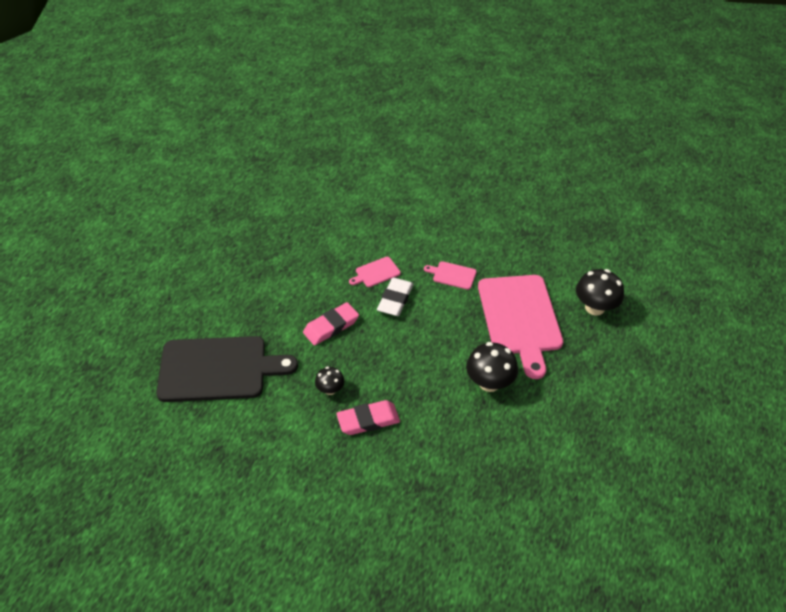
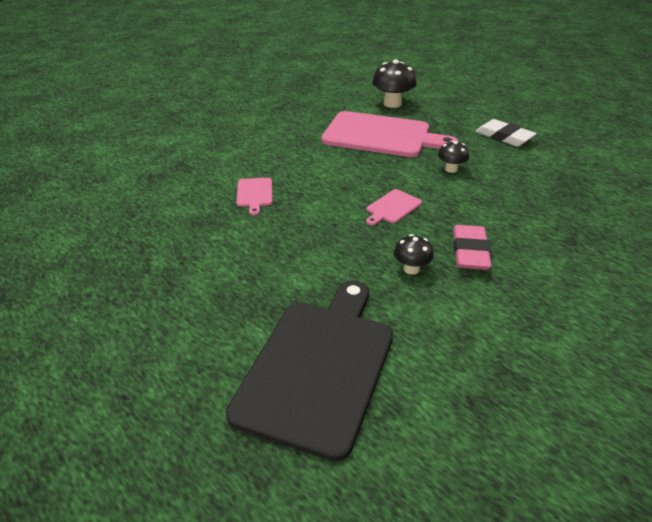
camera: 65 degrees left, 10 degrees down
(331, 326) = (312, 244): pink eraser -> none
(395, 299) = (305, 192): white eraser -> white eraser (504, 137)
(452, 275) = (299, 152): pink cutting board -> pink cutting board (392, 207)
(489, 383) = (451, 169): black mushroom -> black mushroom, size x0.57

